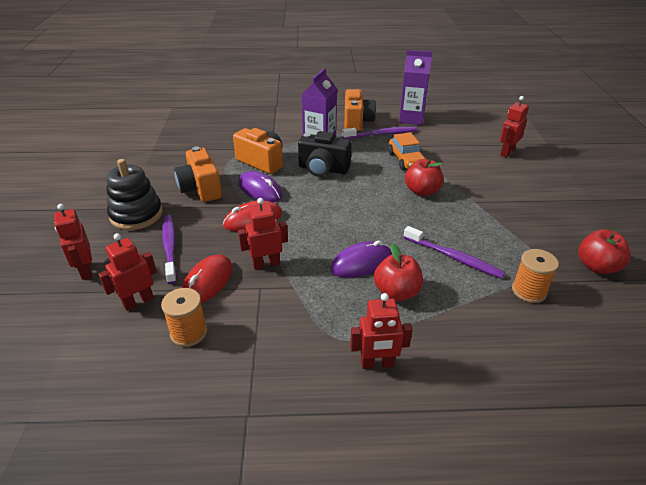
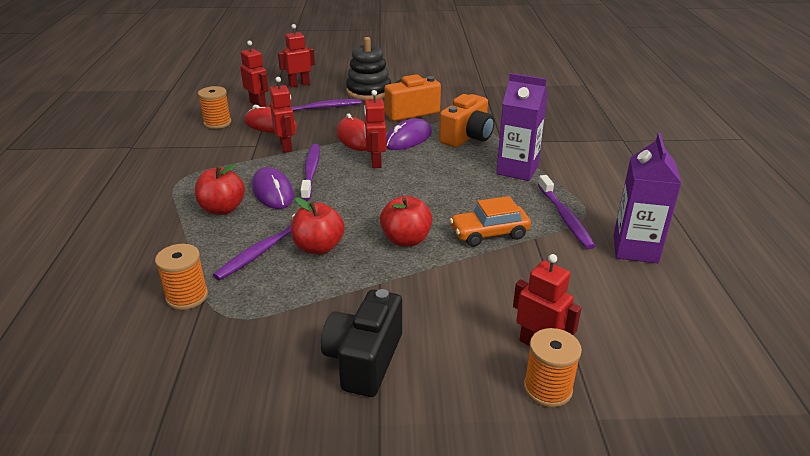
camera: 90 degrees right, 5 degrees down
(322, 242) = (311, 172): none -> purple toothbrush
(323, 169) = (456, 172): black camera -> black camera (364, 360)
(357, 122) = (599, 198): orange camera -> none
(377, 364) = (143, 195): red robot -> red robot (375, 162)
(536, 153) = (547, 389): none -> orange spool
(597, 267) = (205, 373): red apple -> red apple (318, 247)

